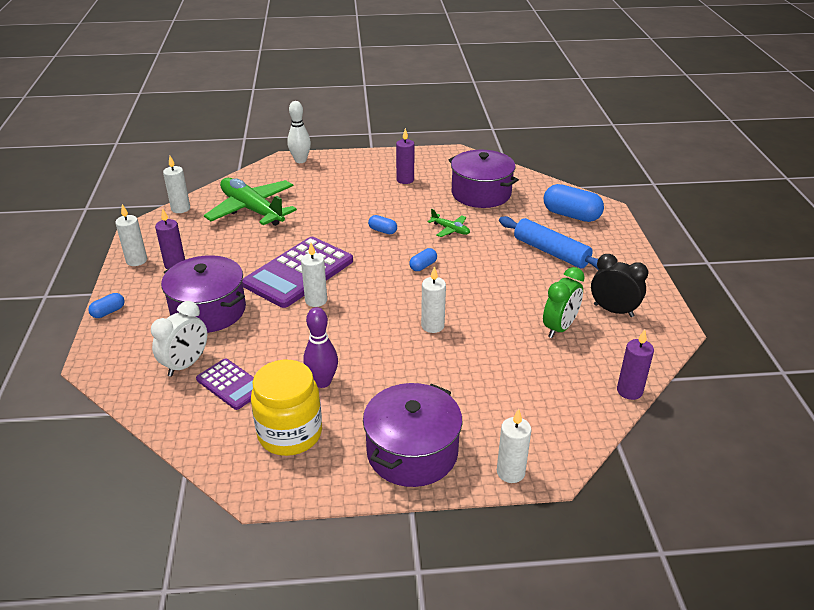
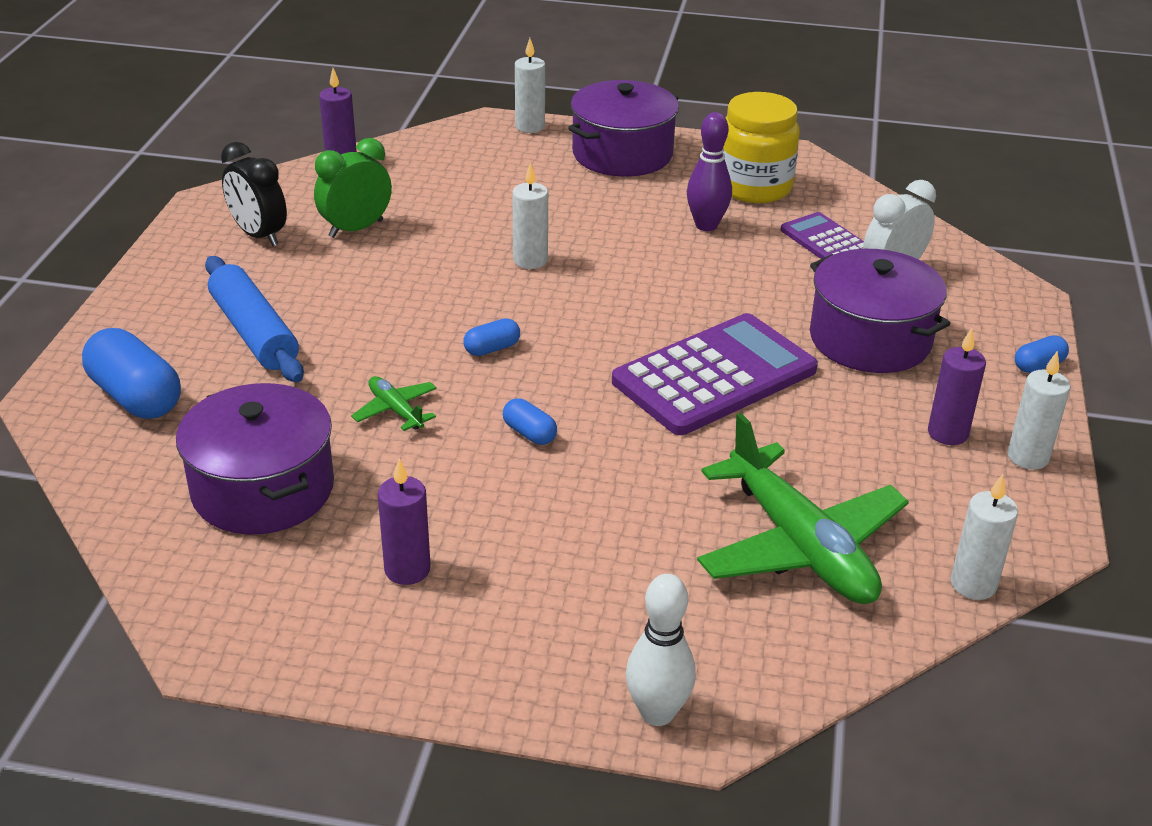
camera: 165 degrees left, 0 degrees up
(316, 300) = (693, 324): white candle -> none

